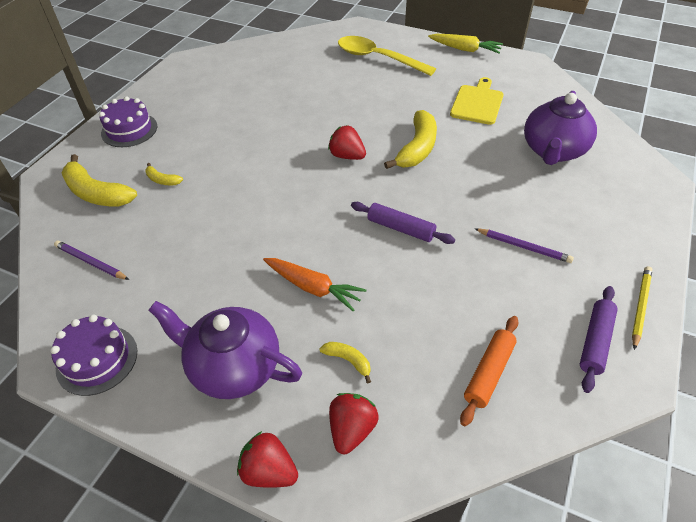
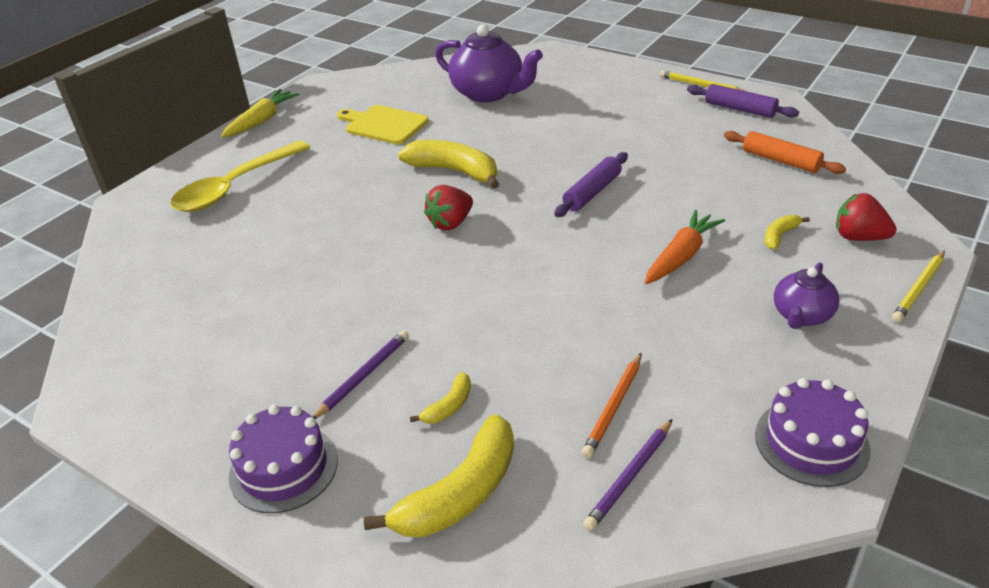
camera: 80 degrees left, 10 degrees down
(149, 252) = (613, 407): none -> orange pencil
(234, 367) = (801, 315): purple teapot -> purple teapot, size x0.57
(269, 471) = (918, 288): red strawberry -> yellow pencil
(523, 247) = (627, 126): purple pencil -> purple pencil (363, 376)

